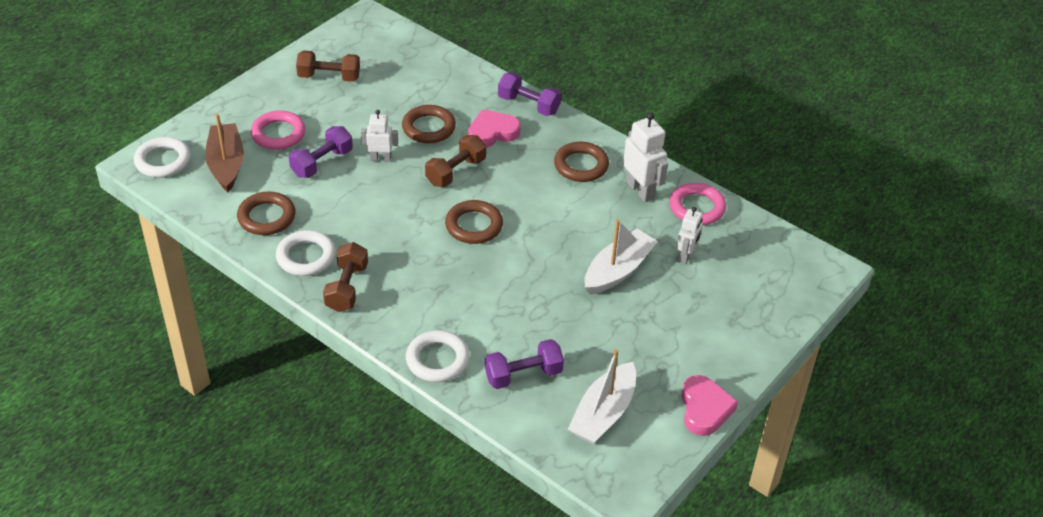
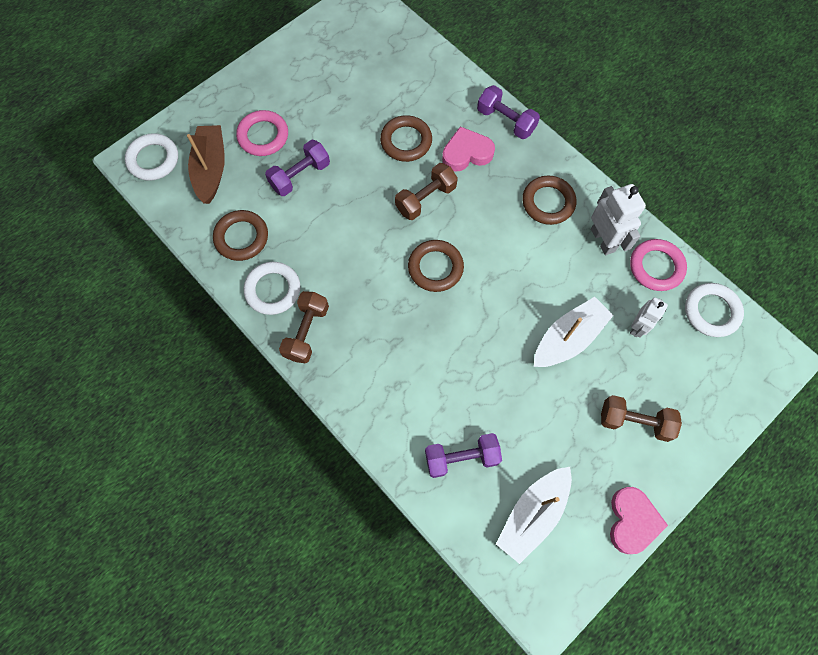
camera: 10 degrees right, 25 degrees up
(329, 77) = (318, 69): brown dumbbell -> brown dumbbell (634, 421)
(380, 158) = (356, 175): white robot -> none
(437, 360) = (382, 430): white ring -> white ring (711, 311)

